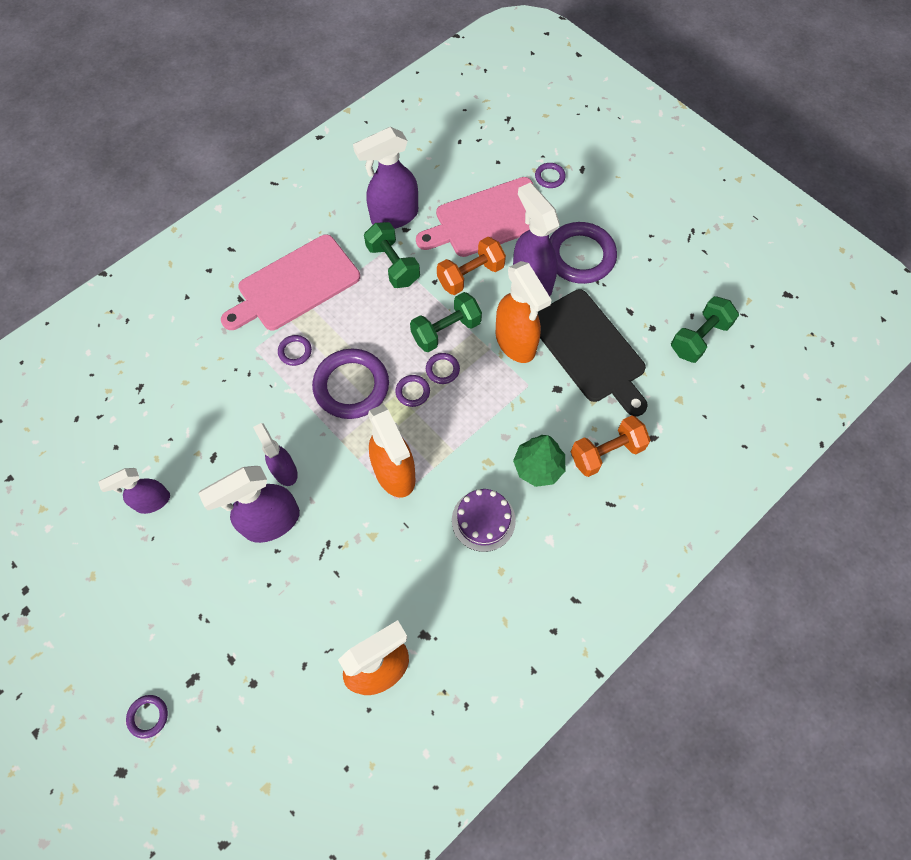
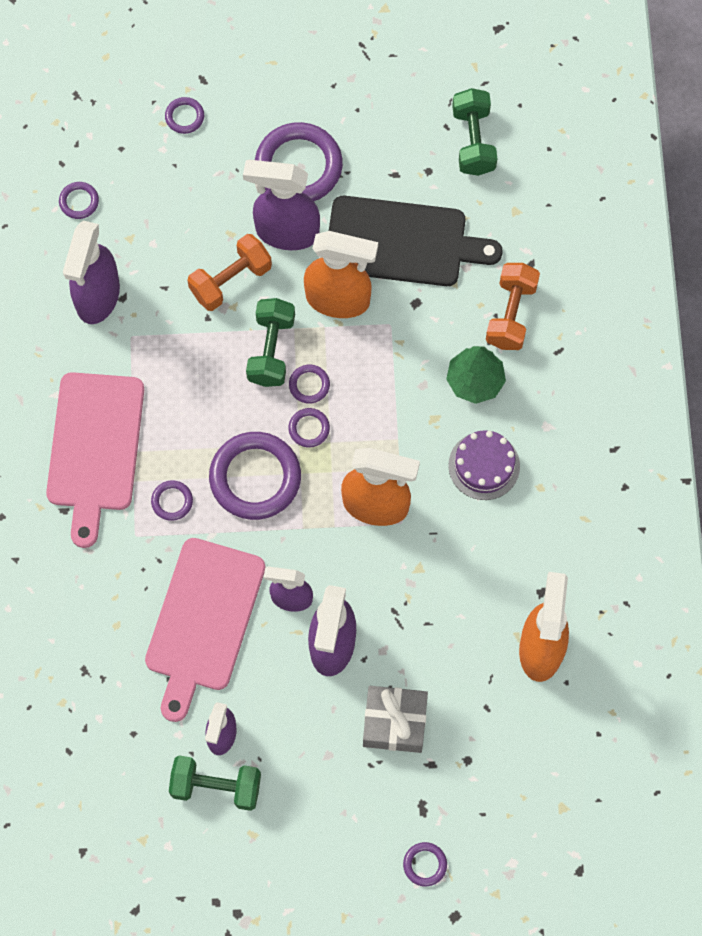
camera: 50 degrees left, 5 degrees up
(244, 608) = (394, 723): none -> grey gift
(393, 265) = (154, 341): green dumbbell -> green dumbbell (216, 787)
(444, 165) = (79, 201): none -> purple ring
(470, 275) = (230, 280): orange dumbbell -> orange dumbbell turned 45 degrees clockwise
(489, 219) = (182, 212): pink cutting board -> pink cutting board (203, 621)

